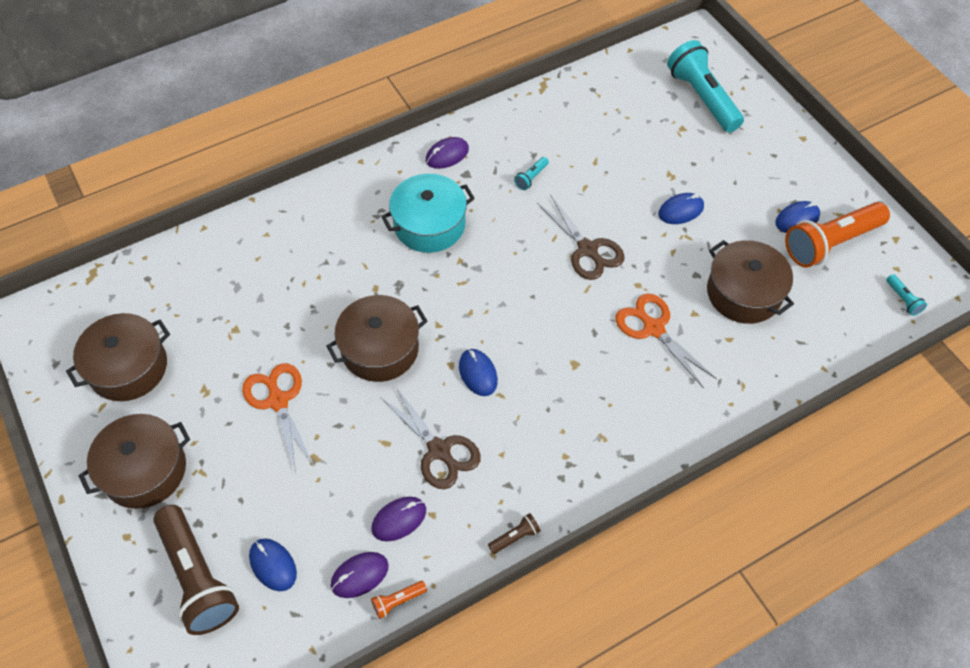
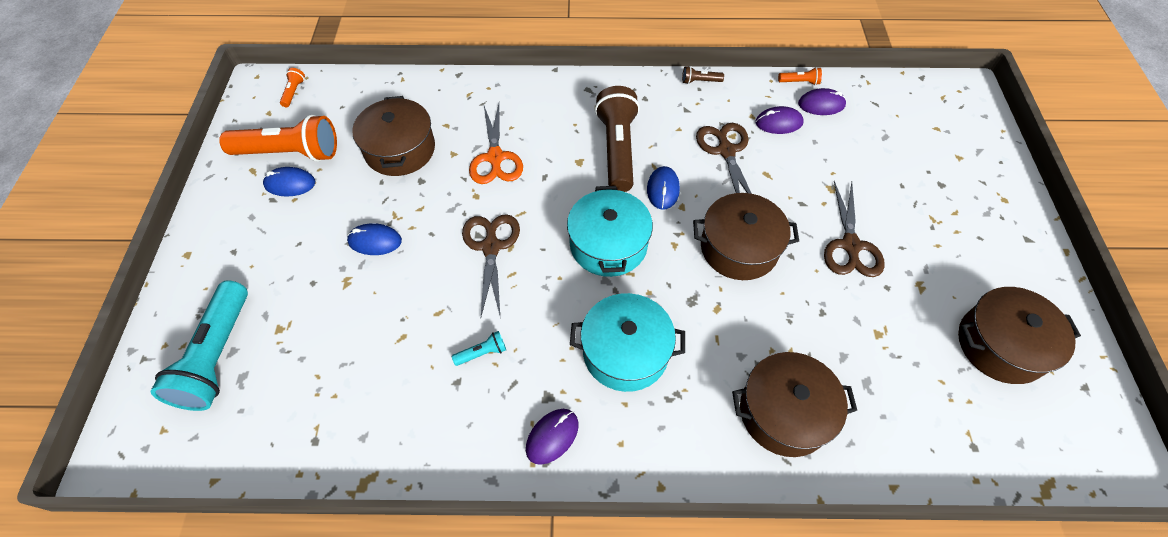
camera: 150 degrees left, 0 degrees up
(145, 470) = (986, 241): brown pot -> brown pot (784, 412)
(198, 577) = (946, 150): brown flashlight -> brown flashlight (617, 149)
(273, 565) = (885, 135): blue mouse -> none
(278, 401) = (850, 245): orange scissors -> brown scissors
(447, 155) = (552, 436): purple mouse -> purple mouse turned 45 degrees counterclockwise
(494, 297) = (608, 244): none -> turquoise pot
(903, 299) = (294, 92): turquoise flashlight -> orange flashlight

